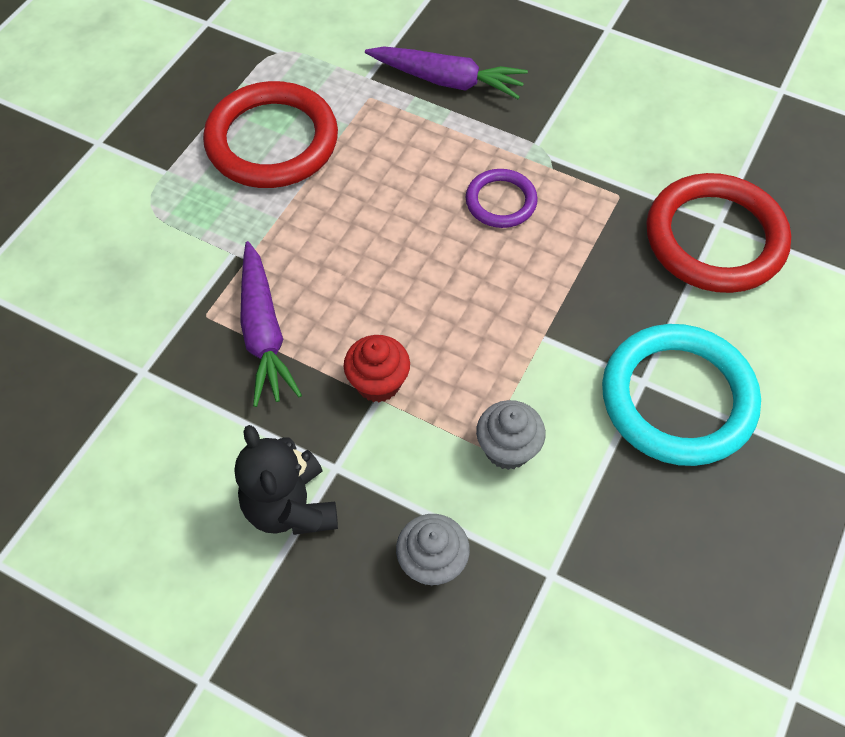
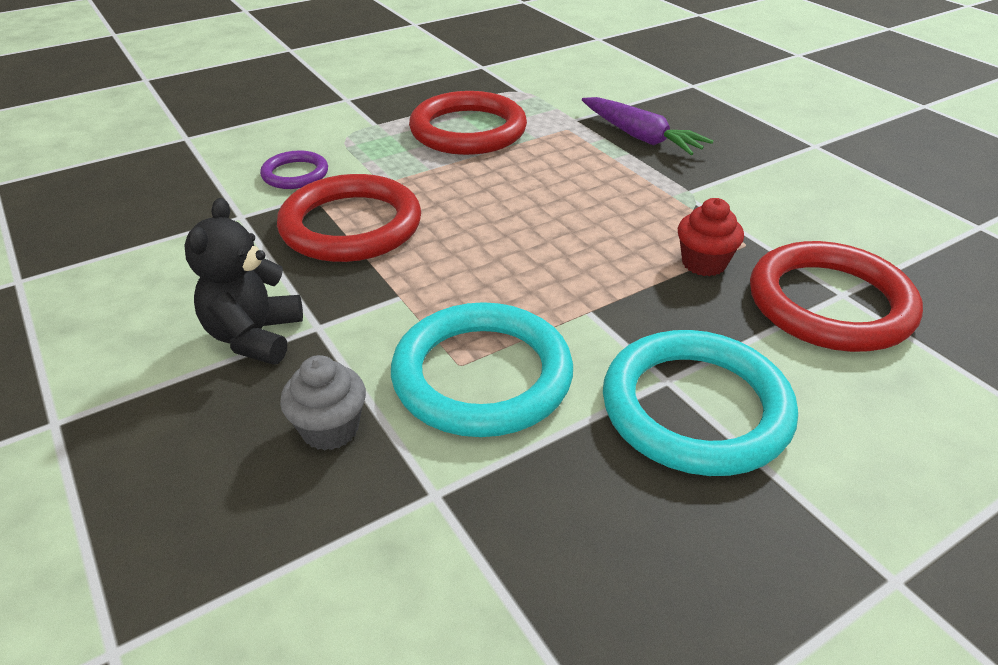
camera: 30 degrees right, 20 degrees down
(263, 332) = (351, 225): purple carrot -> red ring
(378, 383) = (409, 287): red cupcake -> red cupcake (703, 263)
(501, 201) = (626, 214): purple ring -> purple ring (295, 174)
(507, 449) = (482, 376): grey cupcake -> turquoise ring

